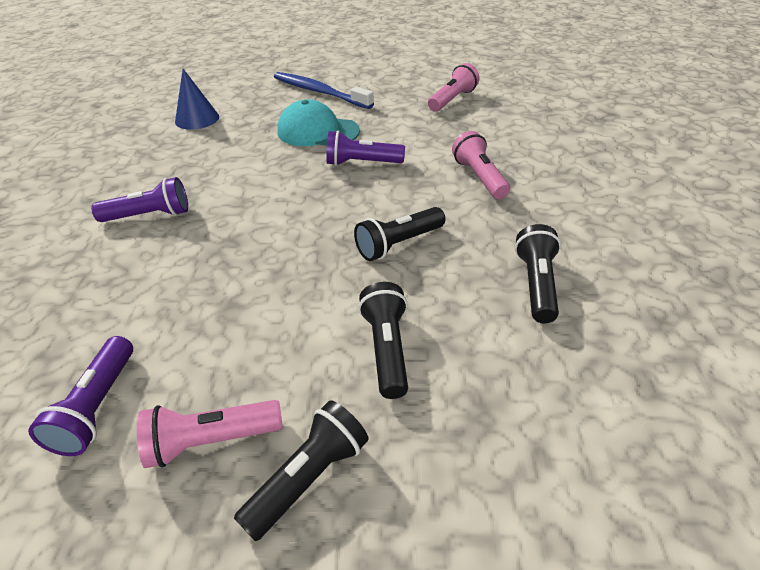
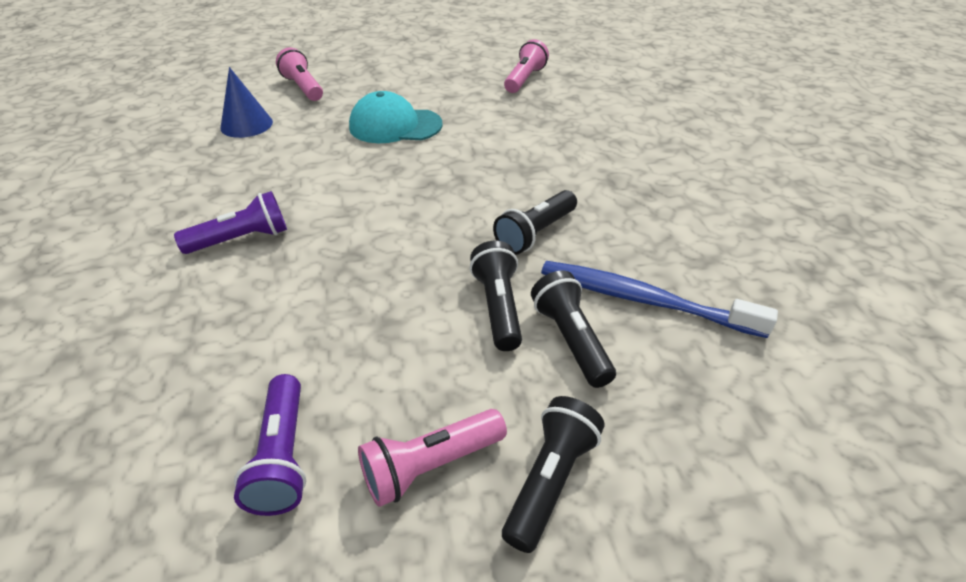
camera: 15 degrees left, 0 degrees up
(319, 92) = (377, 82): blue toothbrush -> blue toothbrush (643, 300)
(362, 163) = (459, 154): purple flashlight -> none
(479, 177) = (587, 156): pink flashlight -> pink flashlight (303, 87)
(536, 284) = (686, 254): black flashlight -> black flashlight (498, 307)

